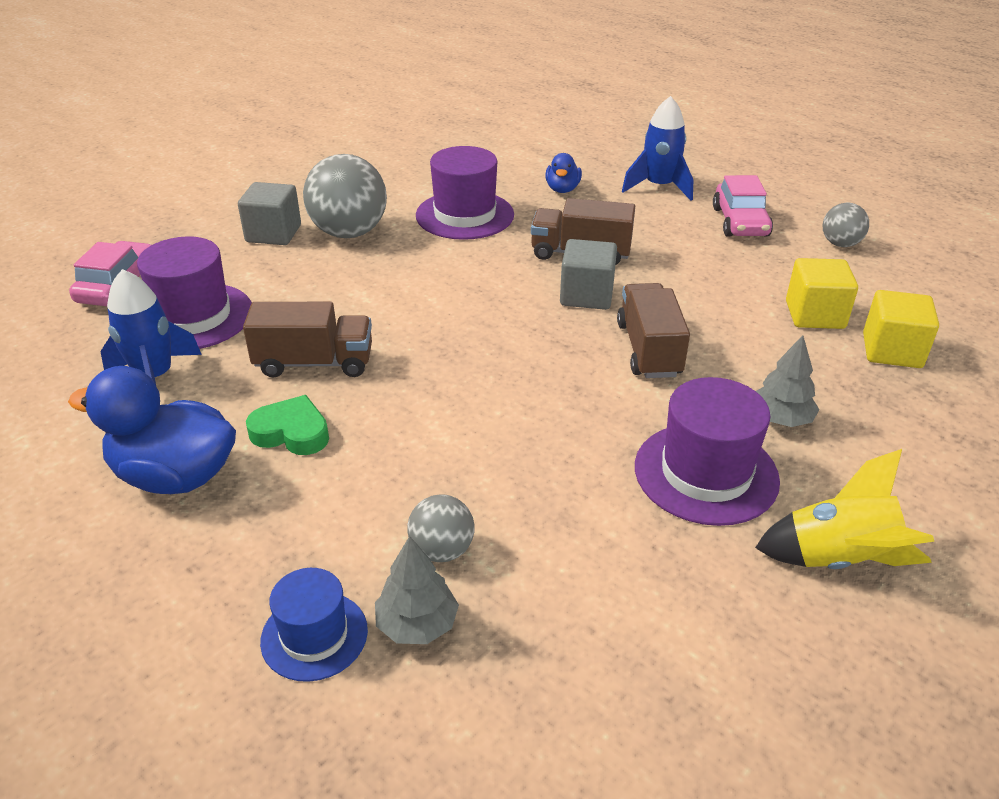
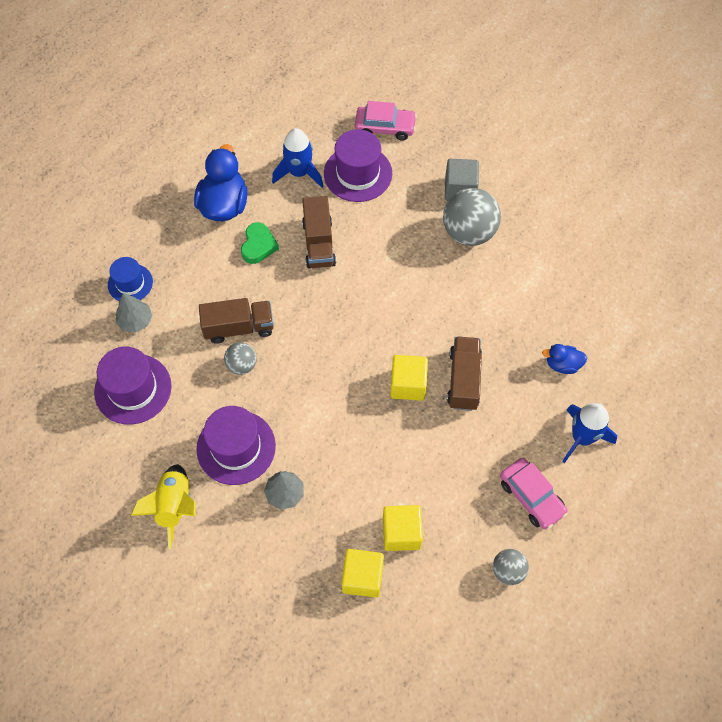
camera: 85 degrees right, 25 degrees up
(442, 550) = (178, 325): grey ball -> grey ball (242, 365)
(465, 215) = (507, 300): purple hat -> purple hat (133, 389)
(586, 295) = (408, 384): grey cube -> yellow cube
(649, 349) = (349, 422): brown truck -> brown truck (239, 327)
(740, 222) = (531, 497): pink car -> pink car turned 120 degrees counterclockwise

